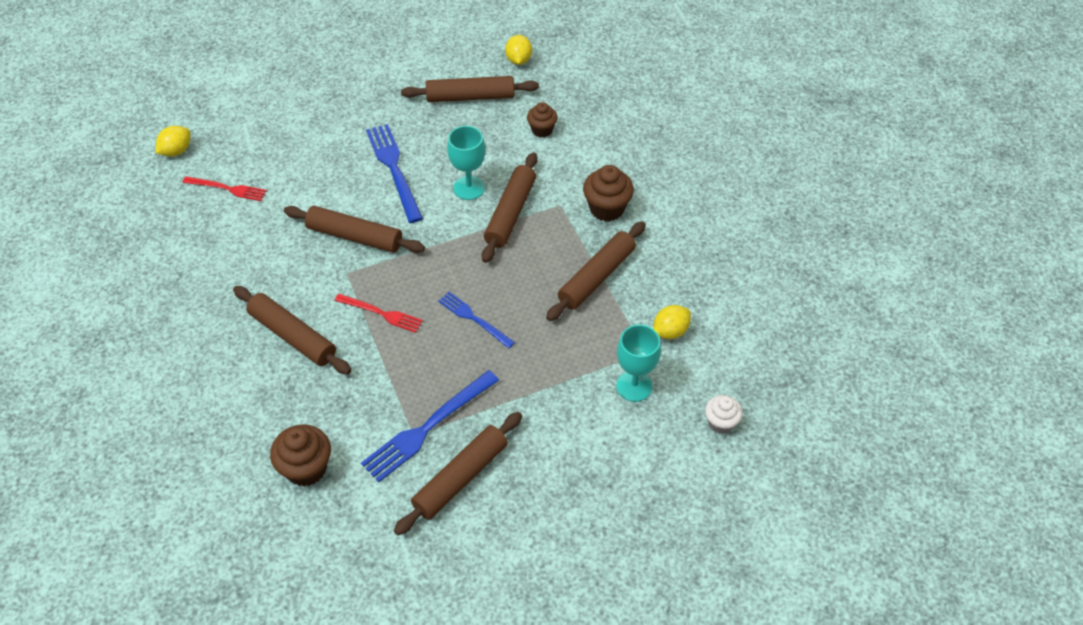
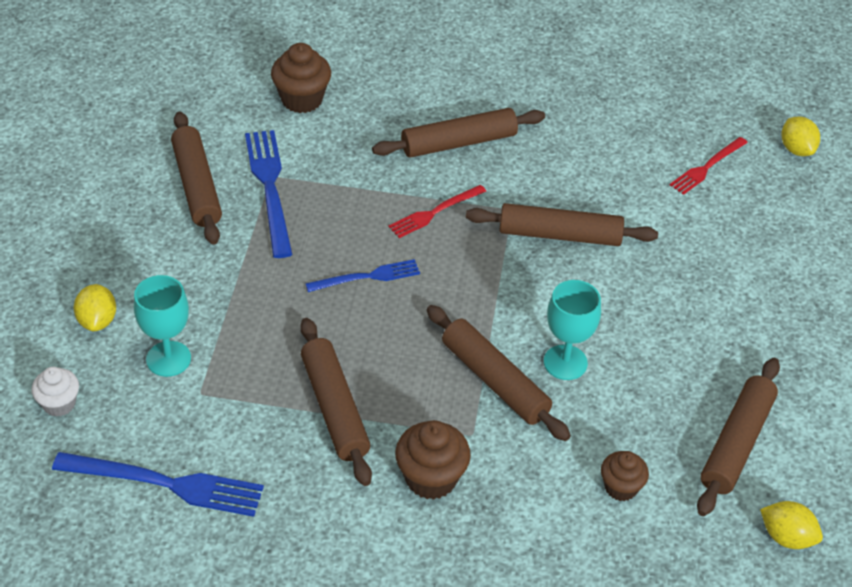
camera: 120 degrees right, 5 degrees down
(354, 236) = (560, 235): brown rolling pin -> brown rolling pin turned 45 degrees clockwise
(394, 169) = (646, 310): blue fork -> blue fork (166, 484)
(670, 331) = (204, 431): yellow lemon -> yellow lemon (97, 320)

